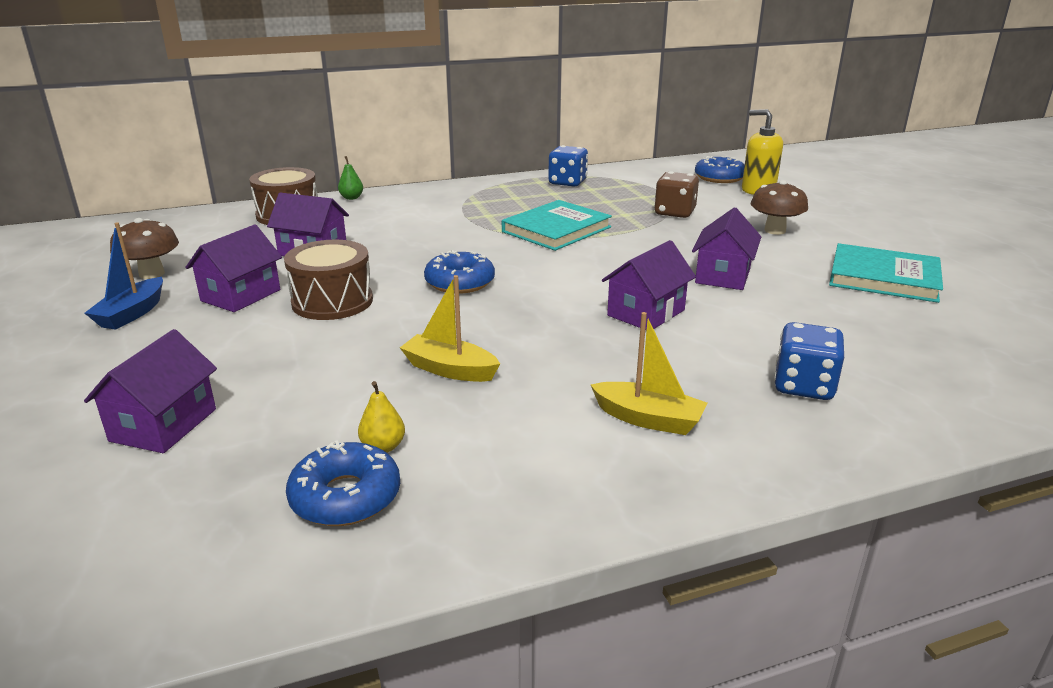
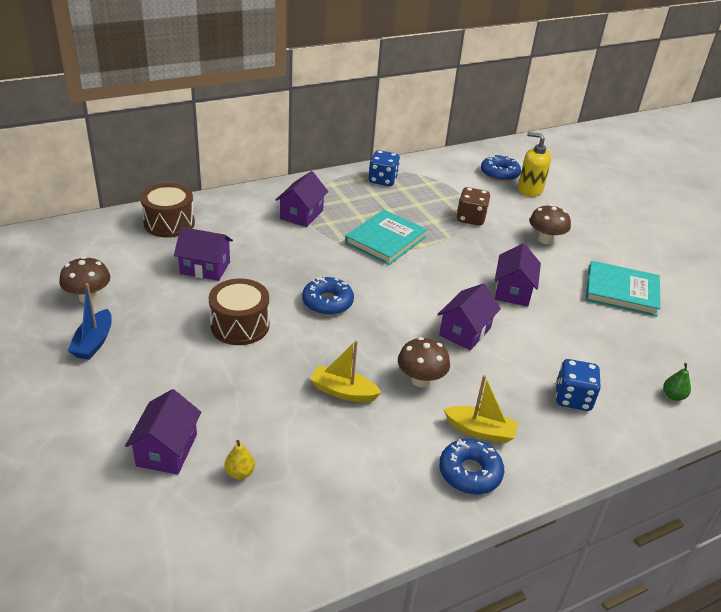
camera: 10 degrees left, 10 degrees up
(240, 295) = (168, 320): purple house -> purple house (301, 214)
(345, 497) = (308, 503): blue donut -> blue donut (470, 472)
(351, 198) = (214, 201): green pear -> green pear (673, 396)
(383, 447) = (319, 462): yellow pear -> yellow pear (240, 473)
(568, 360) = (420, 380): none -> brown mushroom

